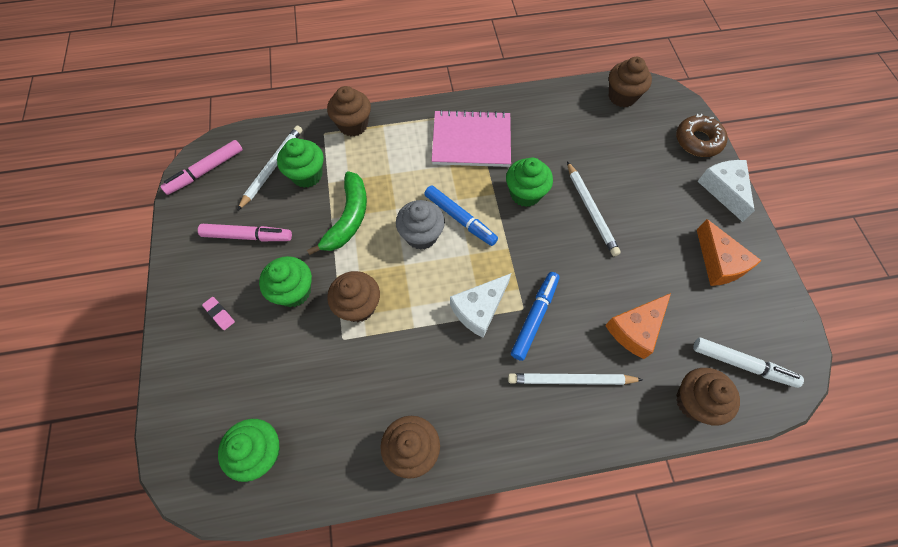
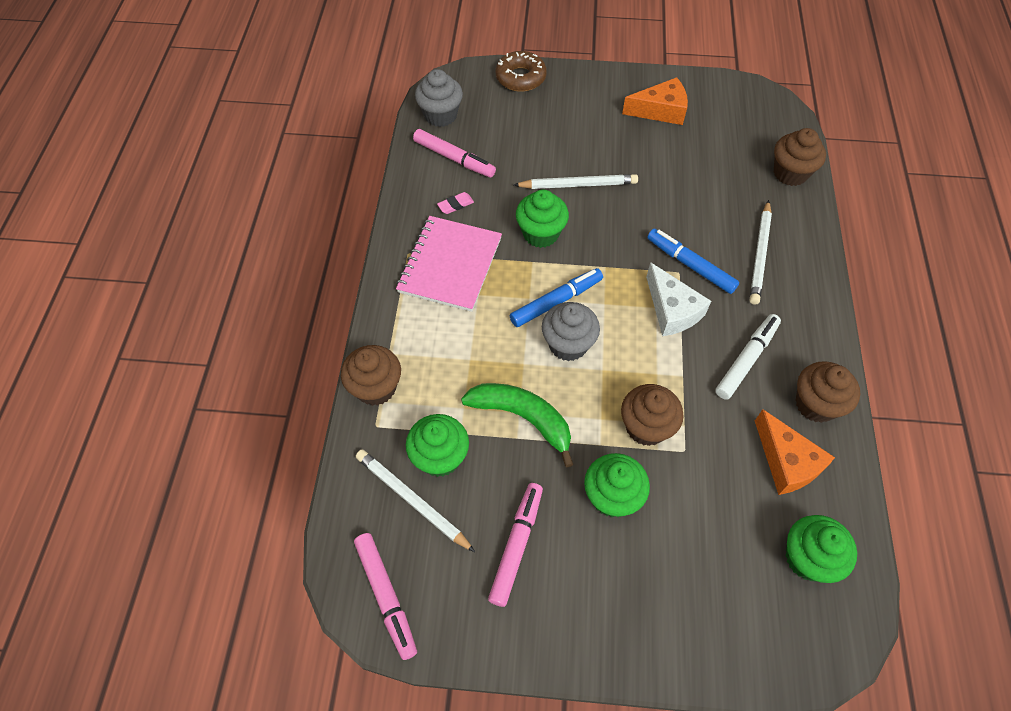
camera: 75 degrees left, 5 degrees down
(219, 314) = (626, 593): pink eraser -> pink eraser (455, 205)
(579, 117) = (454, 158): none -> pink marker
(622, 96) = (440, 115): brown cupcake -> grey cupcake
(635, 329) = (716, 191): orange cheese -> orange cheese (786, 462)
(724, 190) = (584, 80): white cheese -> none
(742, 364) = (761, 131): white marker -> white marker (746, 360)

